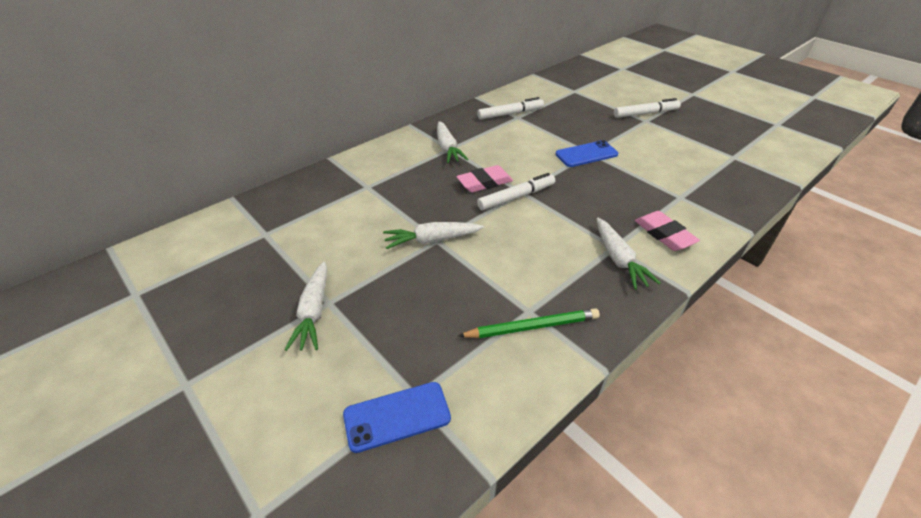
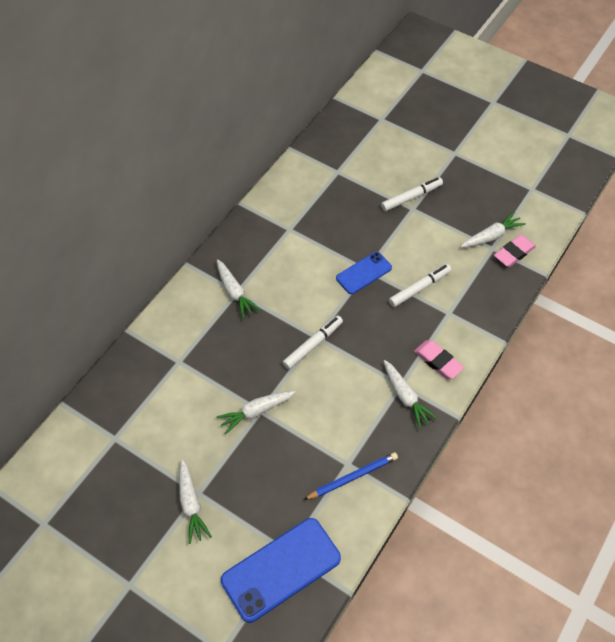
camera: 15 degrees left, 15 degrees up
(397, 416) = (281, 569): blue phone -> blue phone, size x1.72
(484, 182) = (281, 332): pink eraser -> pink eraser (514, 253)
(510, 114) = (281, 225): white marker -> white marker (419, 288)
(532, 327) = (352, 477): green pencil -> blue pencil
(732, 148) = (491, 236): none -> white carrot

